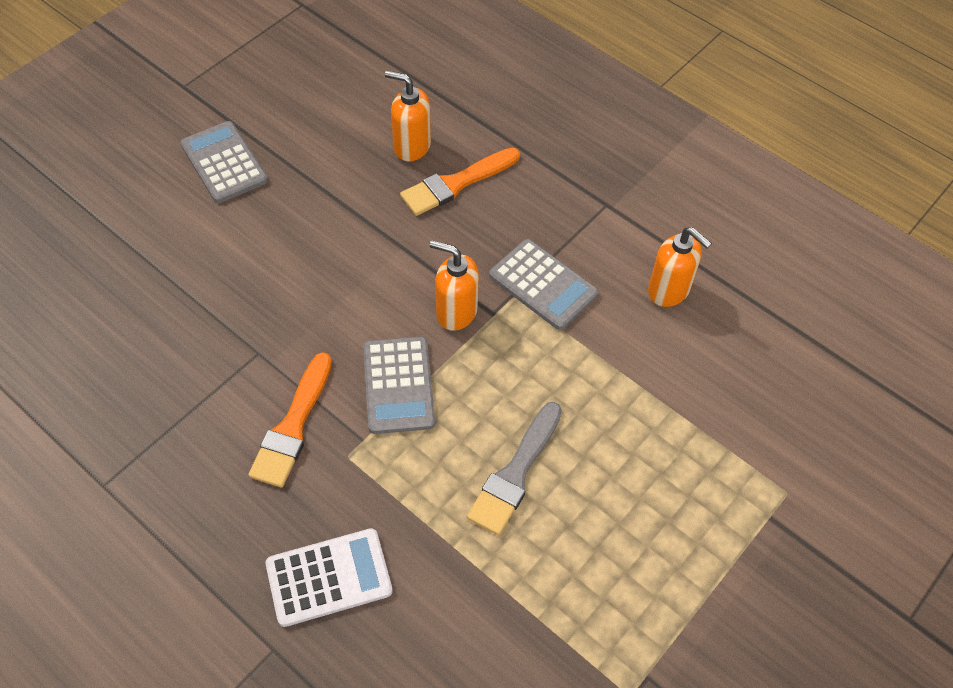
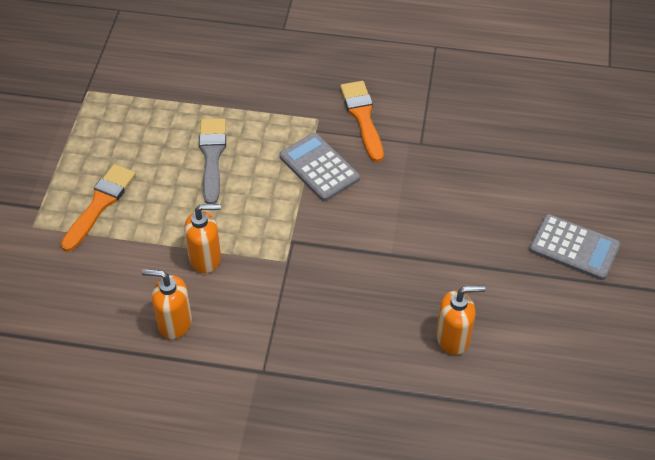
camera: 150 degrees right, 5 degrees down
(329, 577) = (280, 65): white calculator -> none
(456, 183) = (392, 324): orange brush -> orange brush (100, 204)
(456, 312) = (318, 229): orange soap dispenser -> orange soap dispenser (205, 258)
(543, 285) = (270, 278): grey calculator -> none

